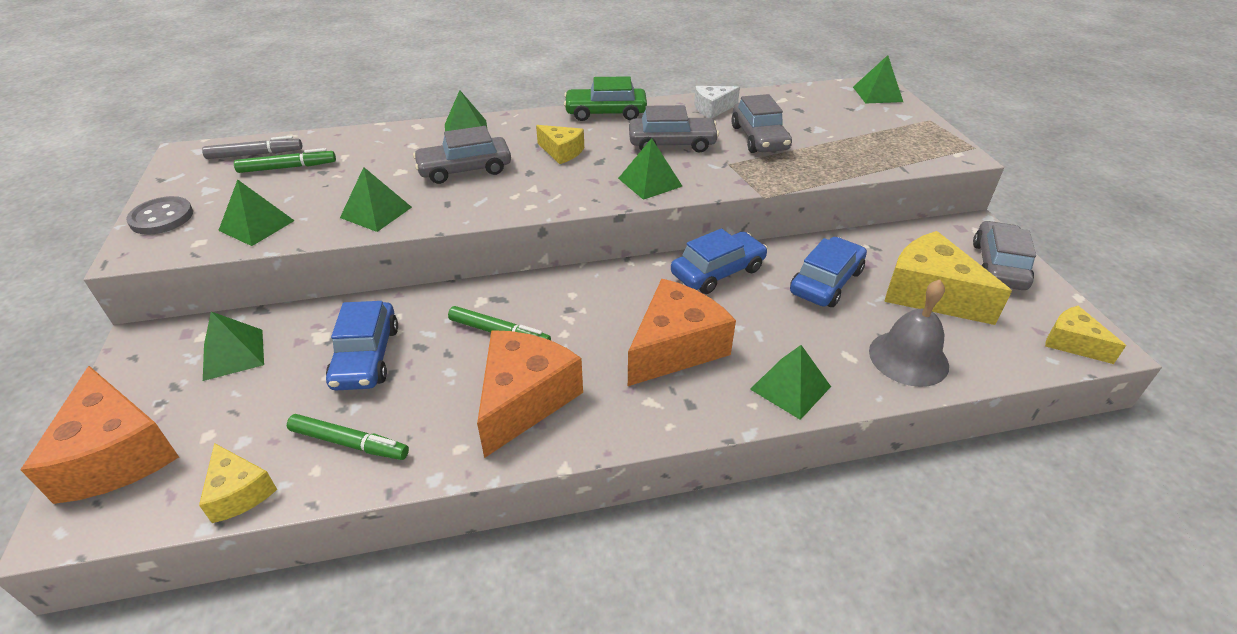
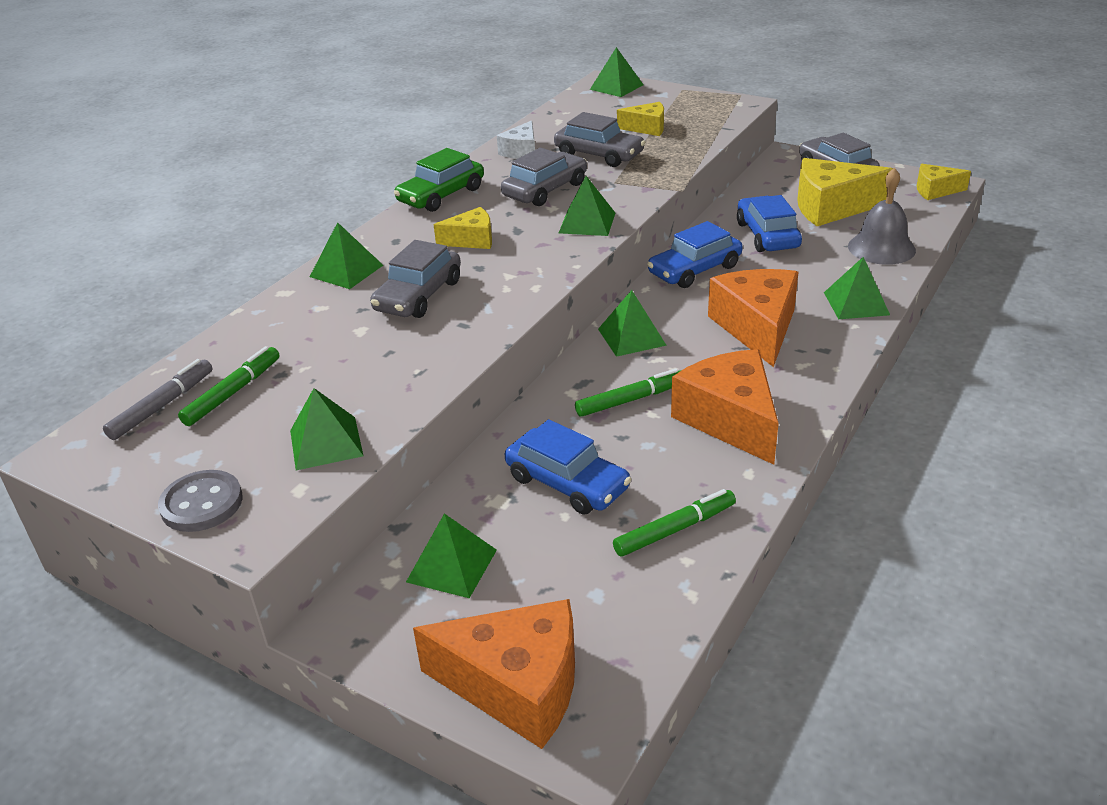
camera: 45 degrees left, 5 degrees down
(239, 492) = (666, 614): yellow cheese -> yellow cheese (647, 128)
(376, 212) = (417, 366): green pyramid -> green pyramid (631, 337)
(718, 272) = (694, 270): blue car -> blue car turned 135 degrees counterclockwise

